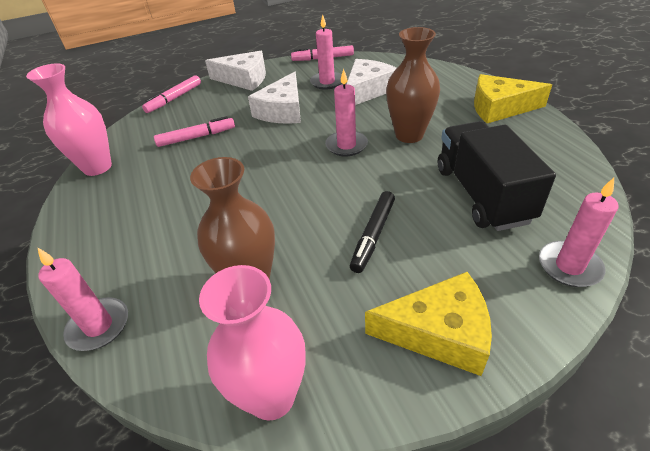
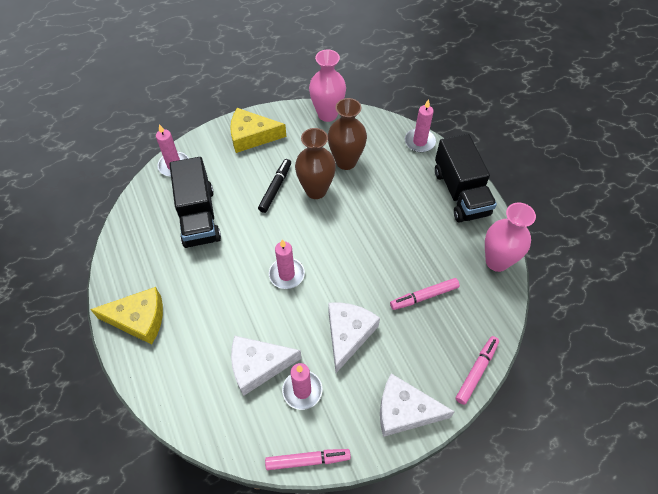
camera: 175 degrees right, 15 degrees up
(86, 239) = (460, 192): none -> black truck
(367, 90) = (258, 366): white cheese -> white cheese turned 45 degrees clockwise
(409, 135) = (232, 284): brown vase -> brown vase (316, 190)

